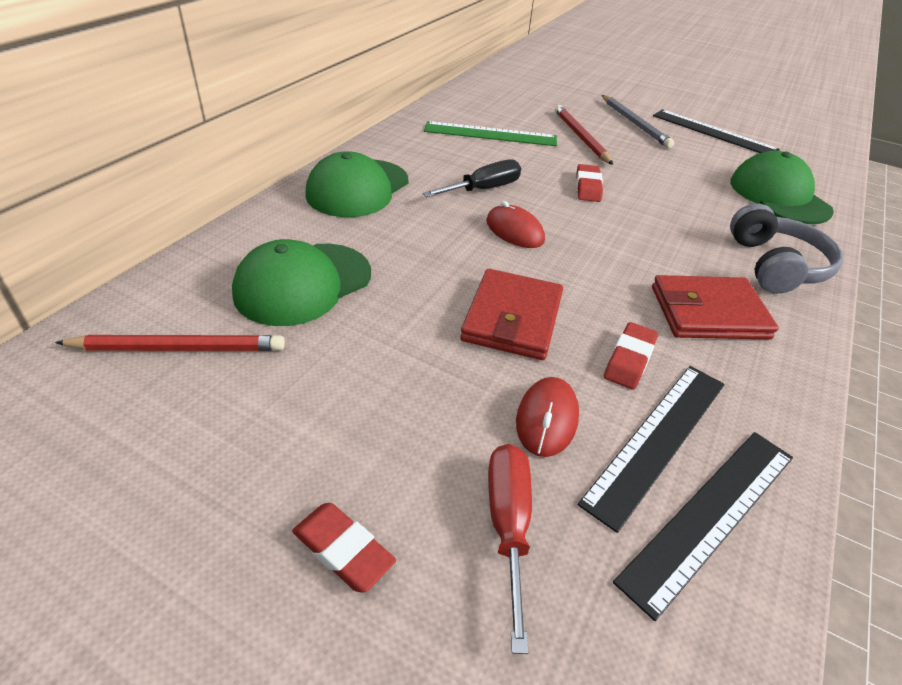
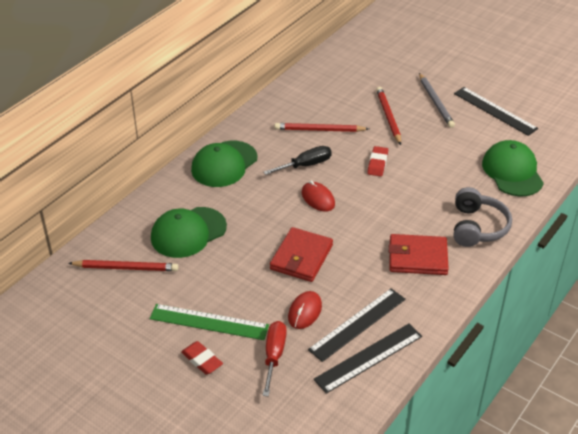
camera: 10 degrees right, 0 degrees up
(490, 134) = (322, 115): green ruler -> green ruler (209, 322)
(492, 150) = (319, 130): none -> red pencil
(629, 359) = (359, 283): red eraser -> none

